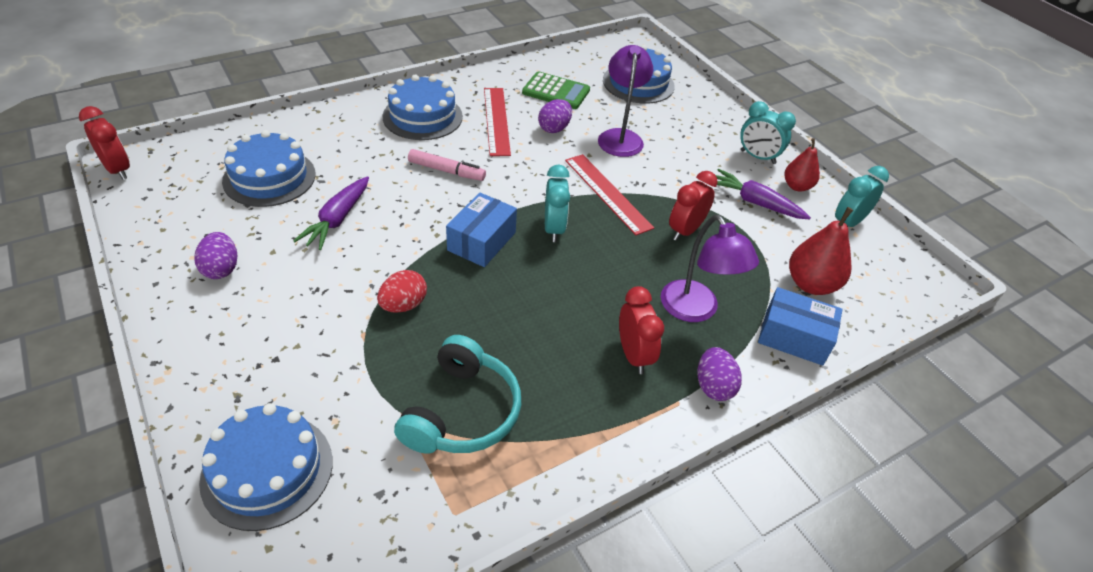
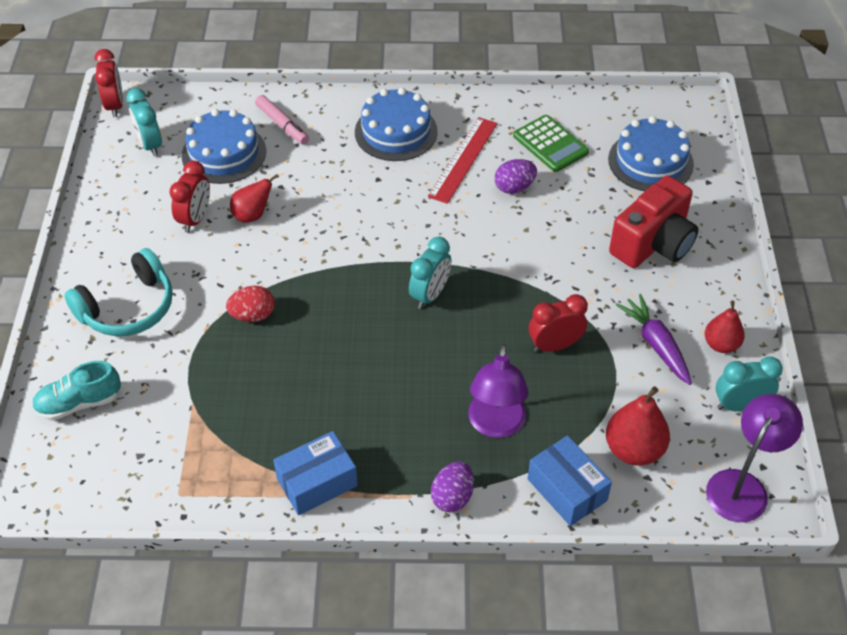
camera: 35 degrees right, 5 degrees up
(221, 269) = (139, 228): purple egg -> none
(267, 470) = (79, 403): blue cake -> turquoise shoe
(337, 219) = (252, 215): purple carrot -> red pear
(446, 171) = (376, 199): pink marker -> pink marker (282, 124)
(462, 412) = (236, 423): turquoise headphones -> turquoise headphones (128, 308)
(482, 241) = (357, 282): blue box -> blue box (317, 482)
(607, 193) = (510, 277): red ruler -> none
(620, 137) = (575, 220): purple lamp -> purple lamp (742, 486)
(634, 355) = (406, 440): red clock -> red clock (195, 219)
(689, 135) = (653, 243): none -> red camera
(757, 157) = (708, 295): turquoise clock -> turquoise clock (150, 145)

